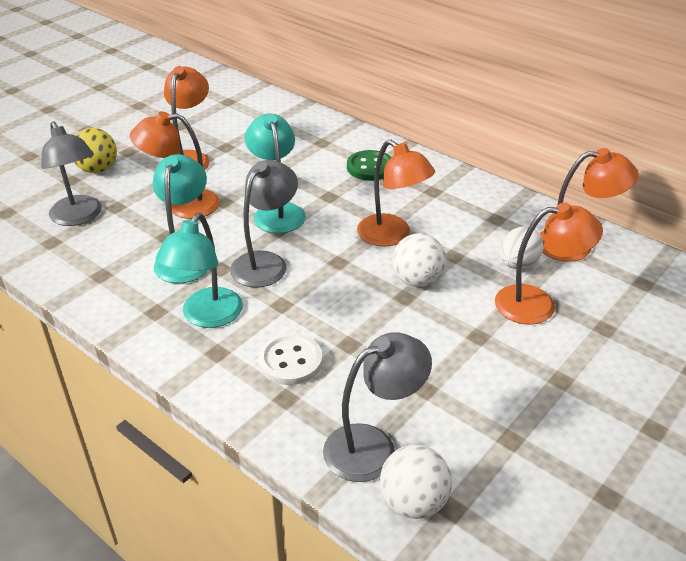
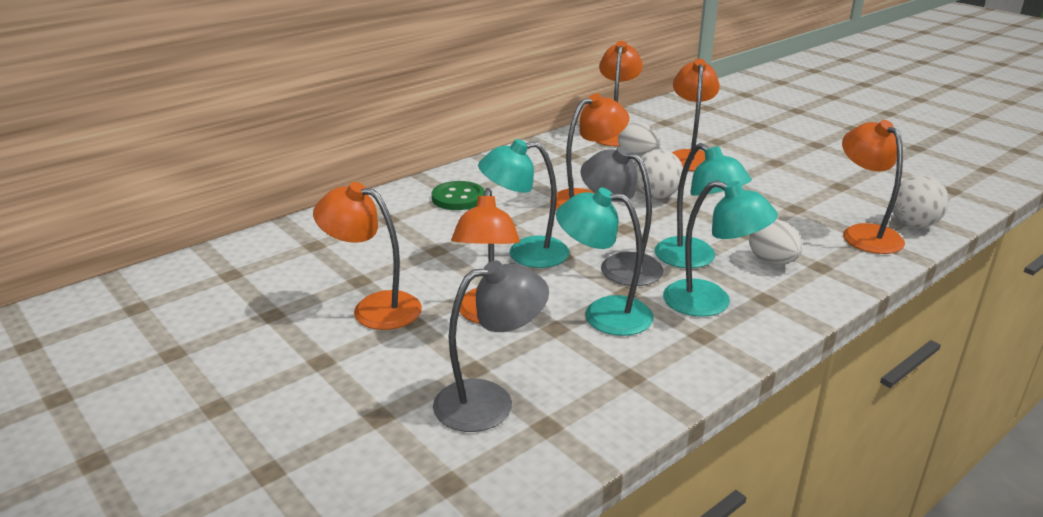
camera: 80 degrees left, 10 degrees down
(98, 169) = (360, 389): yellow ball -> none
(285, 307) = (695, 259): none -> turquoise lamp
(290, 361) = (772, 261): white button -> white egg
(373, 446) = (864, 234): grey lamp -> orange lamp

